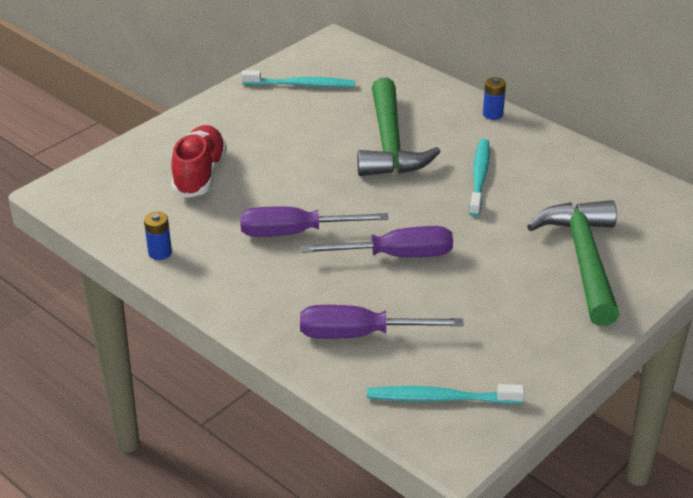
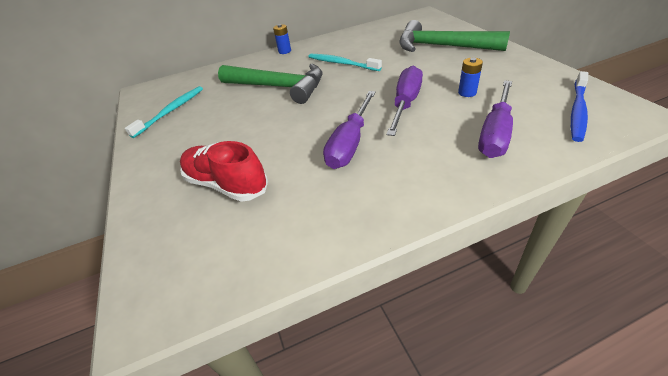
camera: 60 degrees left, 5 degrees up
(160, 253) = (325, 236): blue battery -> blue battery (467, 92)
(440, 398) = (577, 111): turquoise toothbrush -> blue toothbrush

